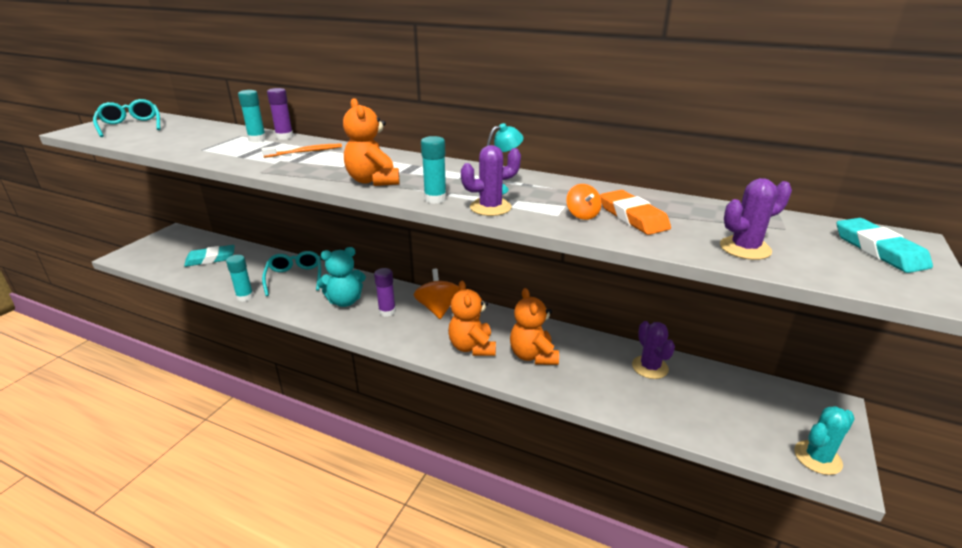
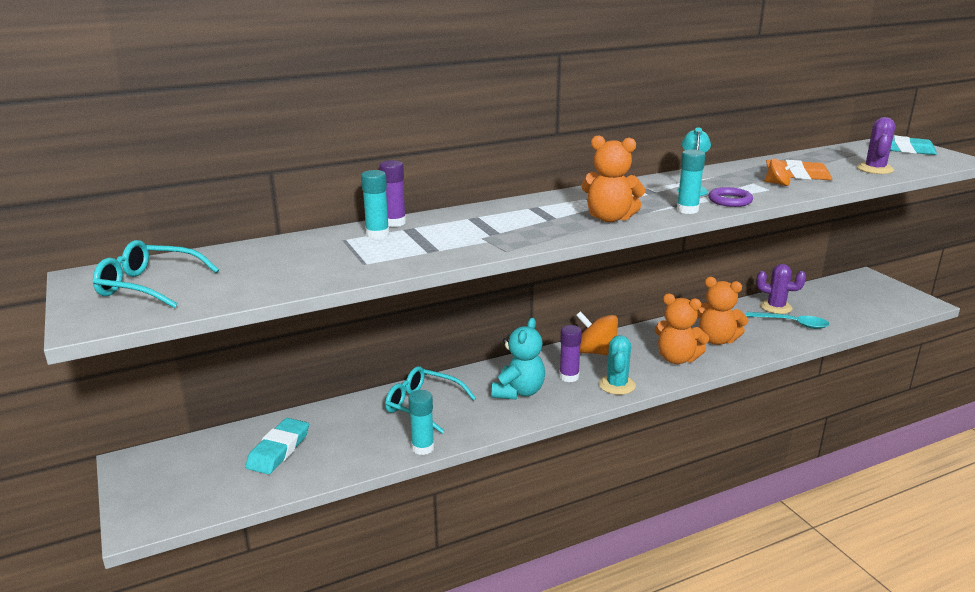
camera: 50 degrees left, 5 degrees down
(305, 152) = (471, 224): orange toothbrush -> none
(490, 207) = (730, 200): purple cactus -> purple ring
(628, 388) = (792, 323): none -> turquoise spoon
(817, 458) = (907, 302): turquoise cactus -> turquoise cactus (617, 385)

